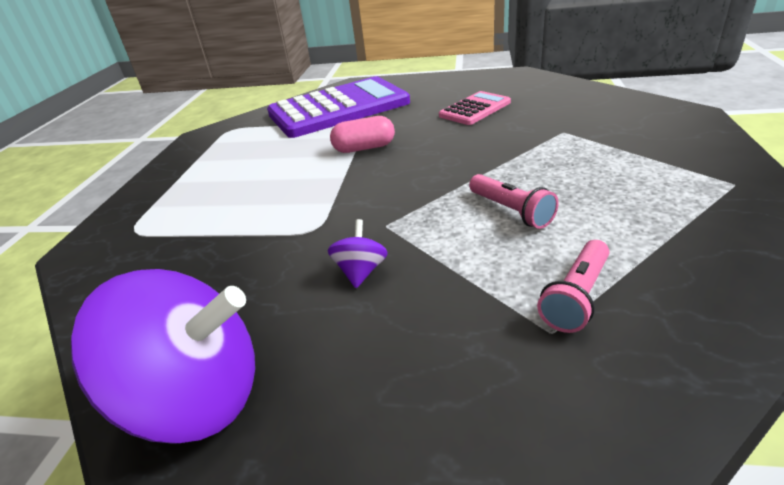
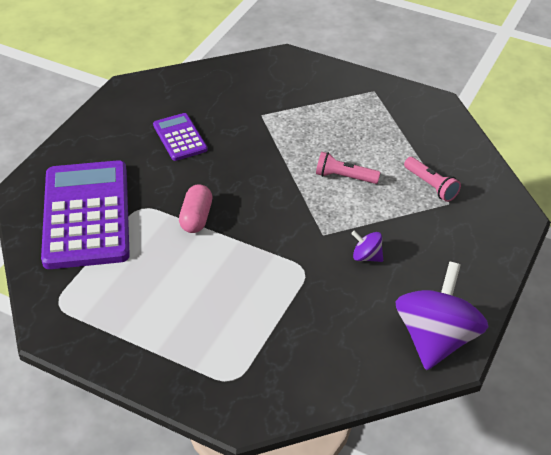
camera: 75 degrees left, 10 degrees up
(475, 109) = (180, 137): pink calculator -> purple calculator
(511, 211) = (344, 177): pink flashlight -> pink flashlight turned 150 degrees counterclockwise

